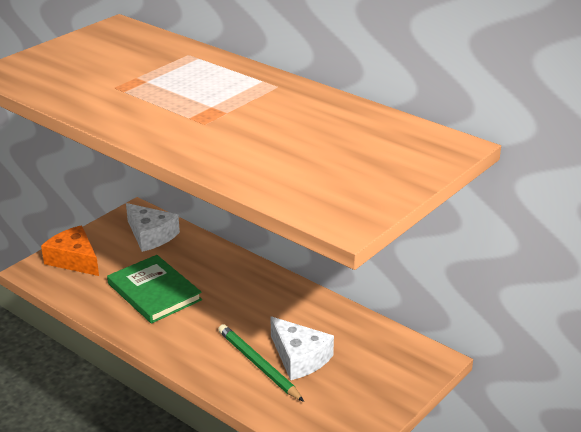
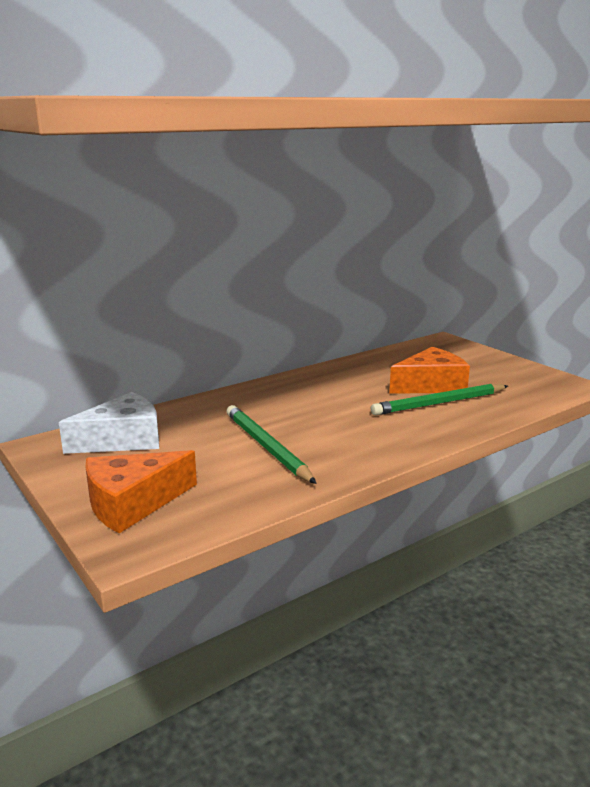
camera: 75 degrees left, 10 degrees down
(154, 292) = (267, 447): green book -> green pencil
(299, 357) = (430, 385): white cheese -> orange cheese

